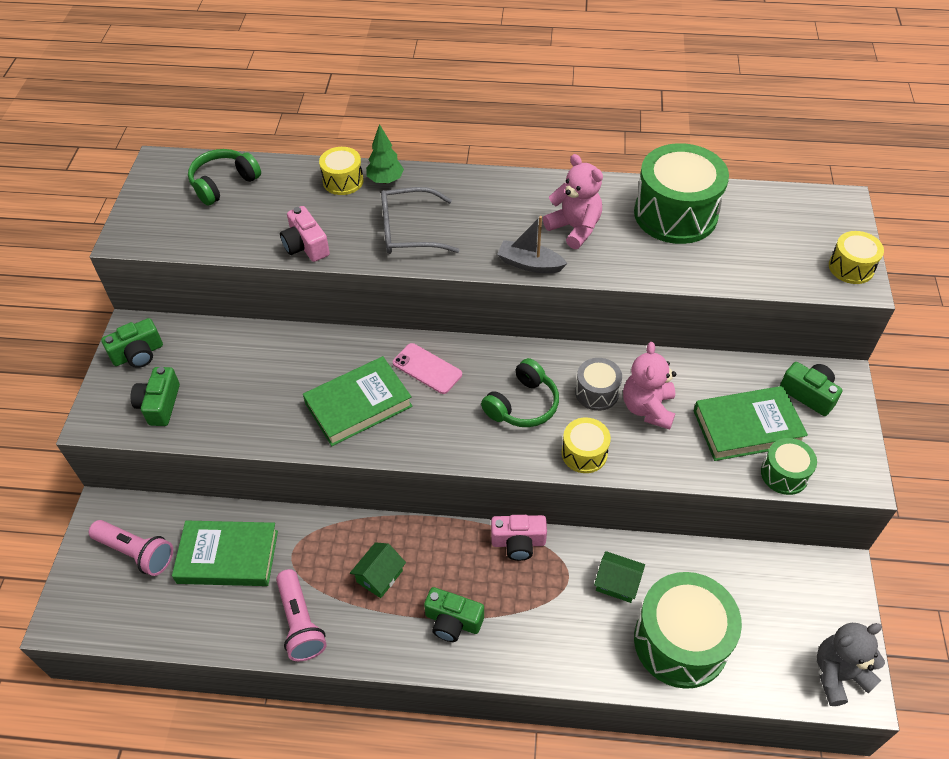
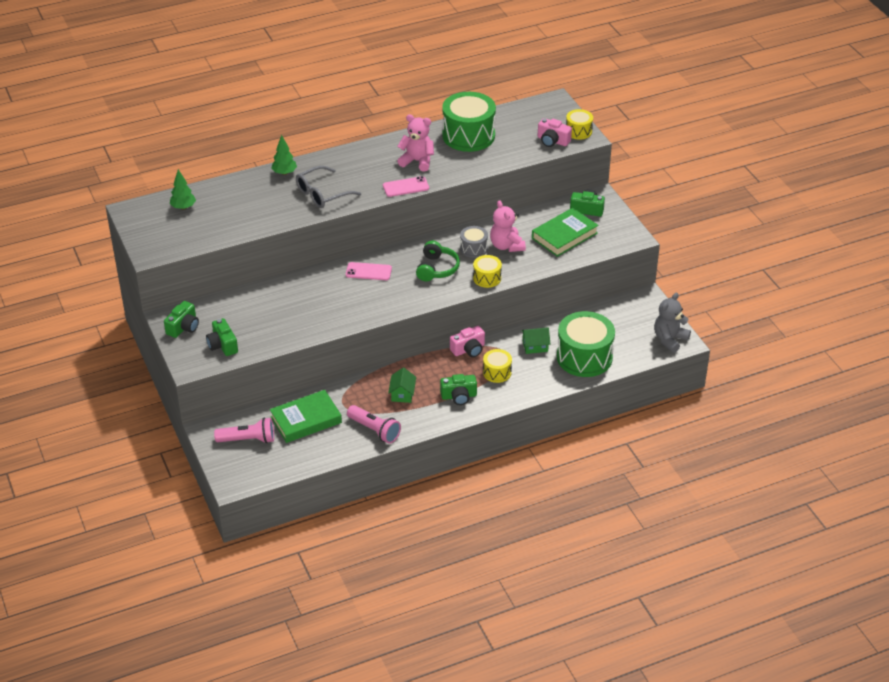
camera: 30 degrees left, 10 degrees down
(224, 183) = (183, 207): green headphones -> green tree
(306, 246) = (267, 221): pink camera -> pink camera (552, 141)
(343, 181) = (258, 182): yellow drum -> yellow drum (497, 372)
(358, 405) = (343, 302): green book -> none
(530, 264) = (406, 187): grey boat -> pink phone
(784, 474) = (596, 249): green drum -> none

